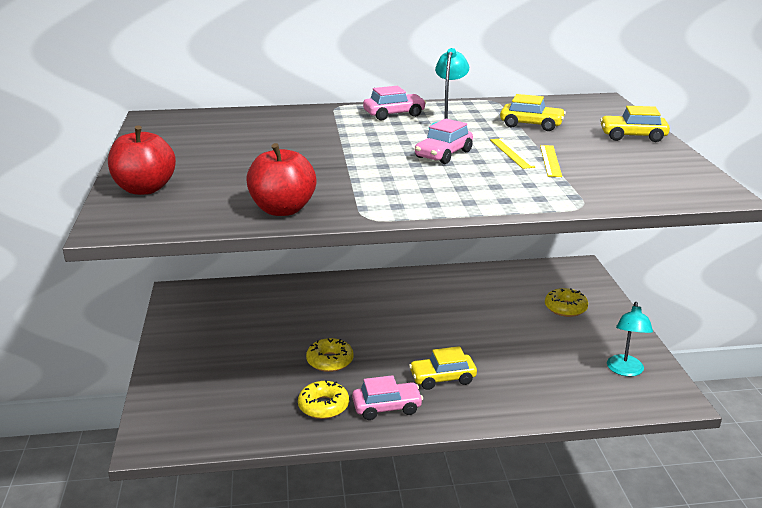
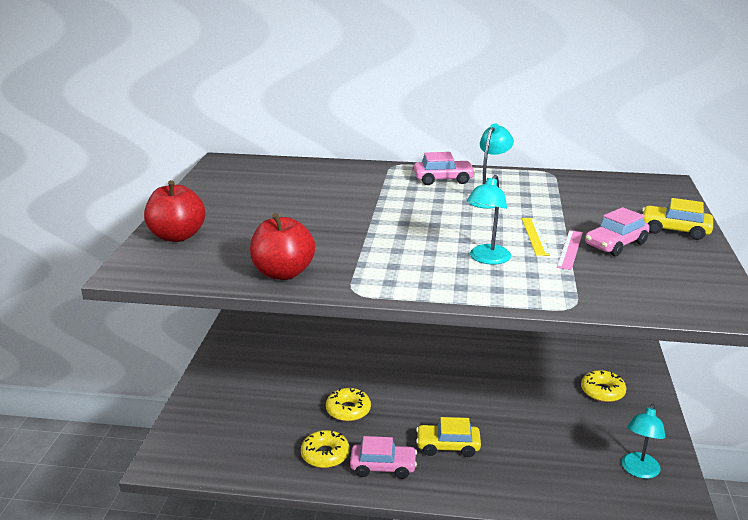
camera: 15 degrees right, 0 degrees up
(443, 154) = (466, 230): pink car -> pink car (615, 244)
(479, 176) = (487, 259): none -> turquoise lamp
(531, 125) = (574, 205): yellow car -> none
(550, 160) = (570, 249): yellow ruler -> pink ruler

